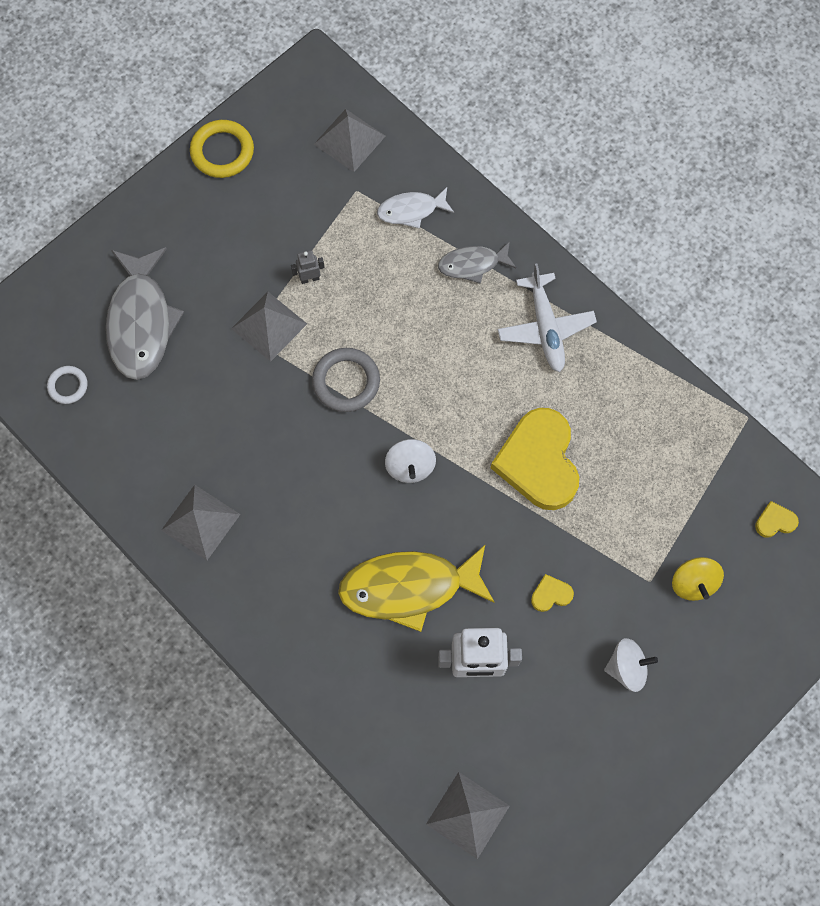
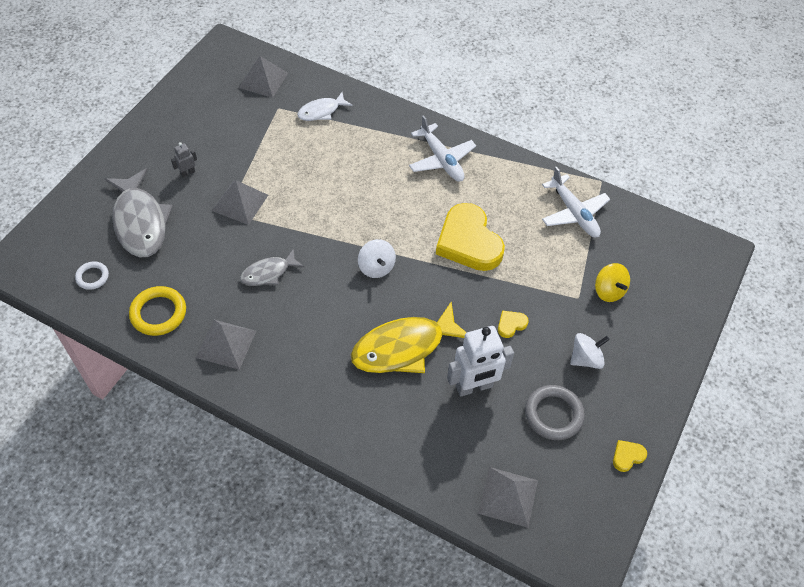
camera: 20 degrees left, 15 degrees down
(222, 151) = (172, 105): yellow ring -> yellow ring (158, 313)
(309, 278) = (261, 167): grey robot -> grey robot (188, 173)
(346, 382) = (309, 224): grey ring -> grey ring (553, 414)
(472, 264) = (376, 133): grey fish -> grey fish (268, 273)
(692, 456) = (574, 213): none -> white plane
(775, 521) = (647, 239): yellow heart -> yellow heart (627, 456)

